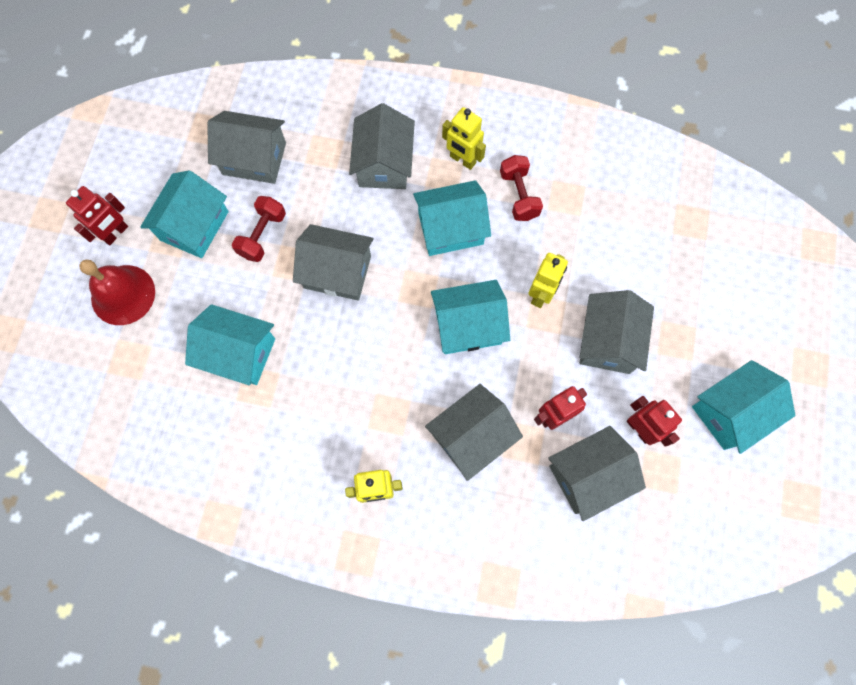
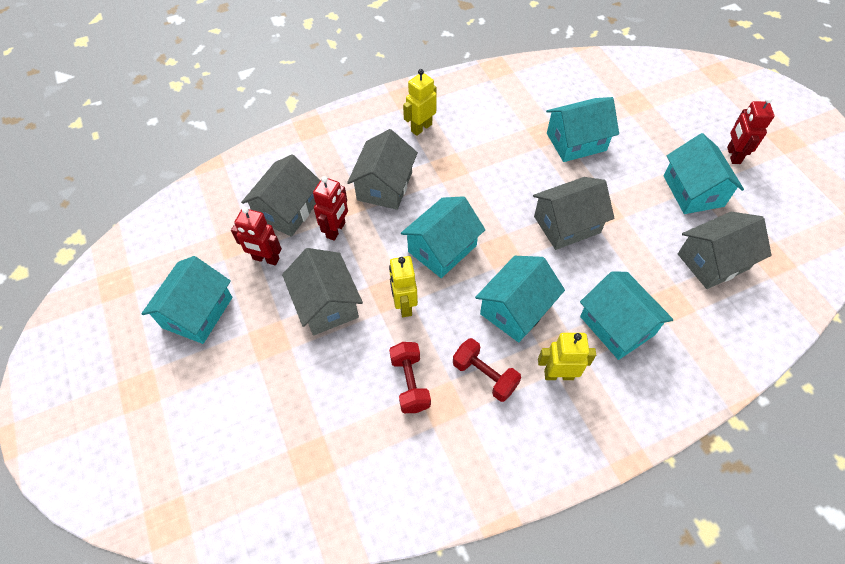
camera: 145 degrees right, 15 degrees down
(123, 294) = (682, 128): red bell -> none
(262, 235) = (643, 214): red dumbbell -> red dumbbell (410, 383)
(384, 163) = (617, 325): grey house -> turquoise house

